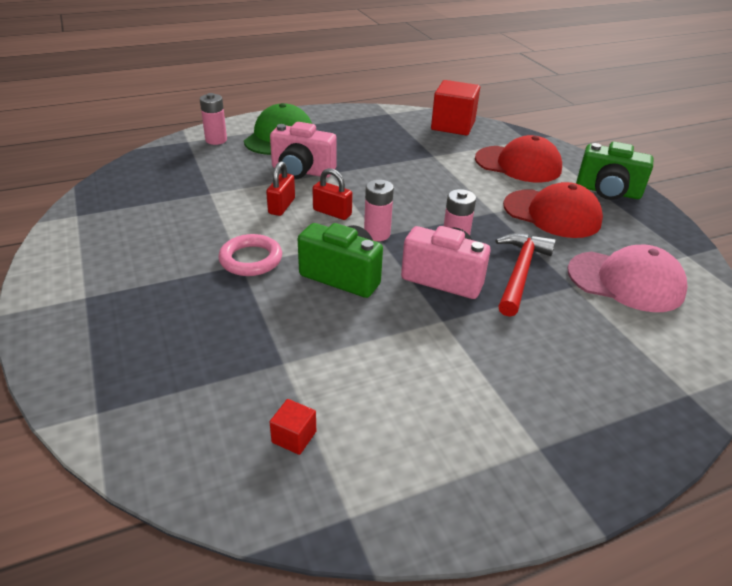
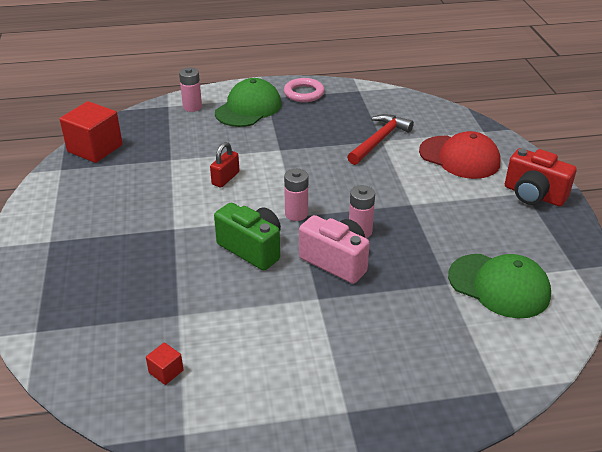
camera: 15 degrees right, 0 degrees up
(251, 259) = (183, 225): pink ring -> pink ring (304, 93)
(302, 171) = (255, 146): pink camera -> none
(332, 212) = (266, 189): red padlock -> none
(453, 125) = (416, 109): red cube -> red cube (95, 148)
(520, 272) = (406, 265): red hammer -> red hammer (379, 140)
(552, 214) = (465, 212): red cap -> none
(607, 191) = (533, 195): green camera -> red camera
(626, 281) = (499, 286): pink cap -> green cap

